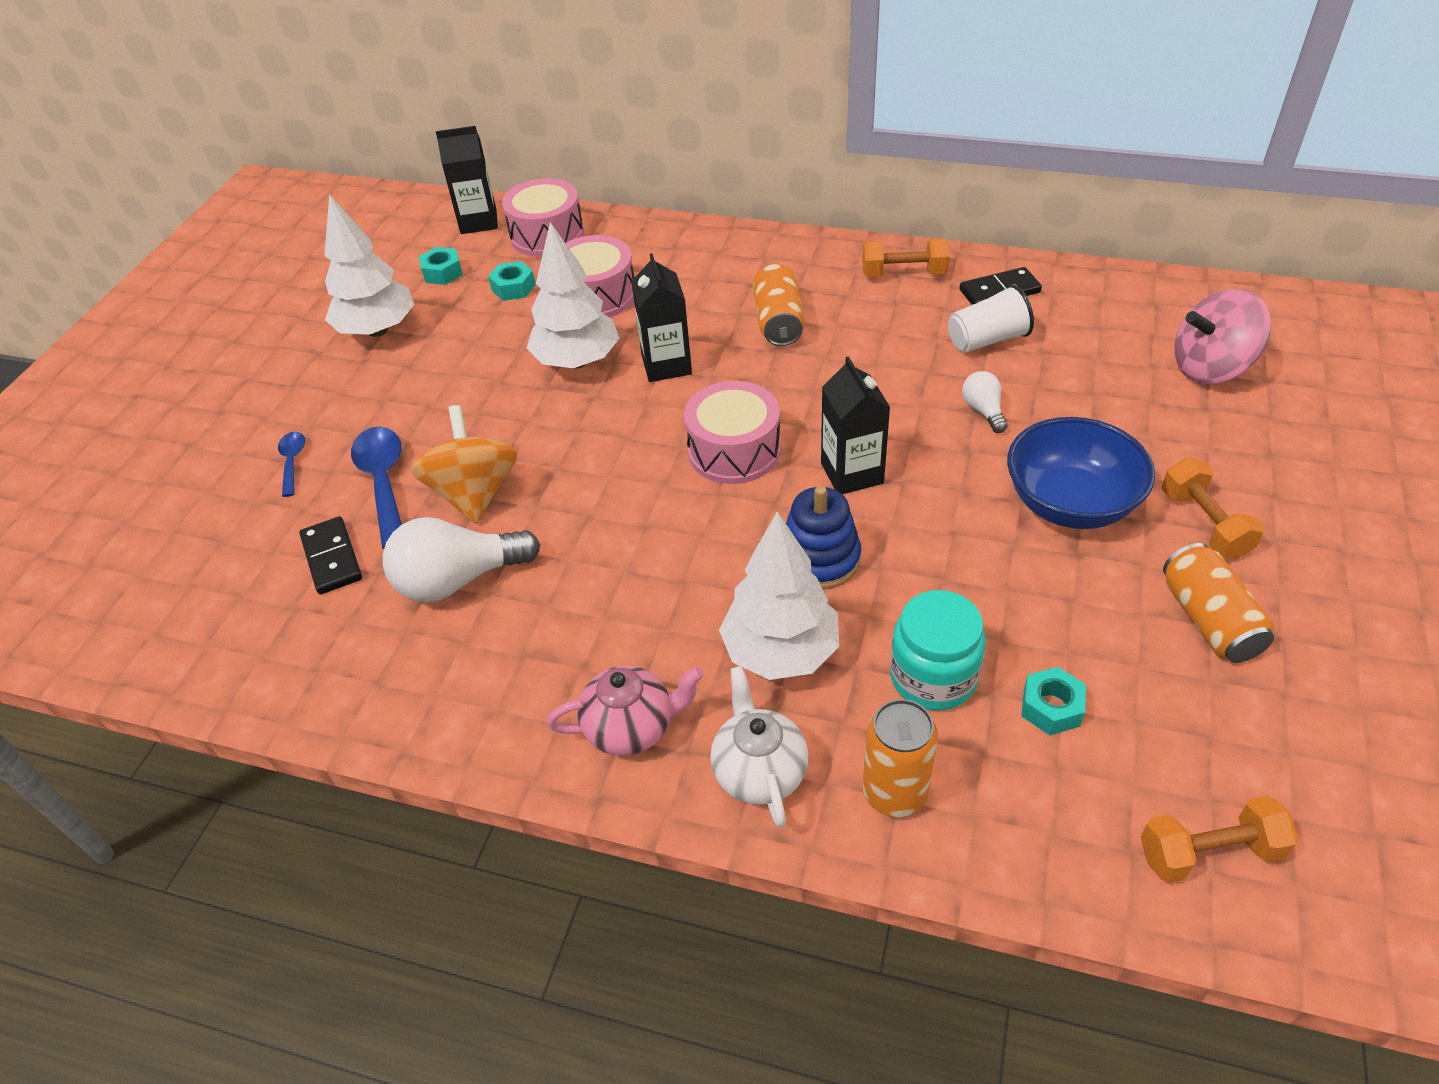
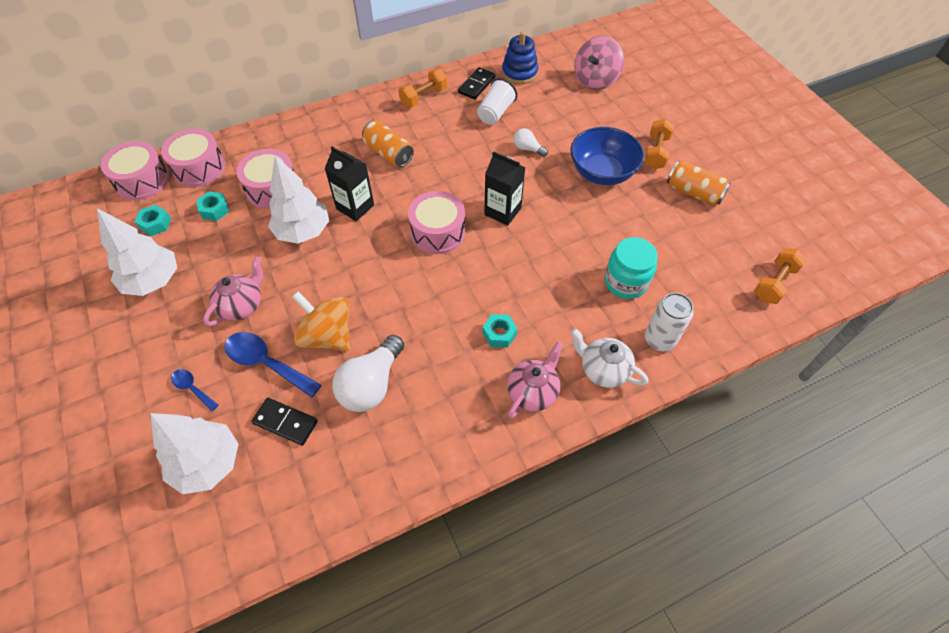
camera: 45 degrees left, 10 degrees up
(428, 405) = (242, 305): none -> pink teapot
(478, 221) = (142, 181): black carton -> pink drum
(781, 652) = (558, 313): white tree -> white tree (208, 463)
(819, 559) = (530, 260): blue stacking toy -> blue stacking toy (519, 73)
(894, 793) = (659, 339): orange can -> white can
(1051, 707) = (677, 264): turquoise nut -> turquoise nut (499, 334)
(1204, 524) = (656, 152): orange dumbbell -> orange dumbbell turned 75 degrees clockwise

